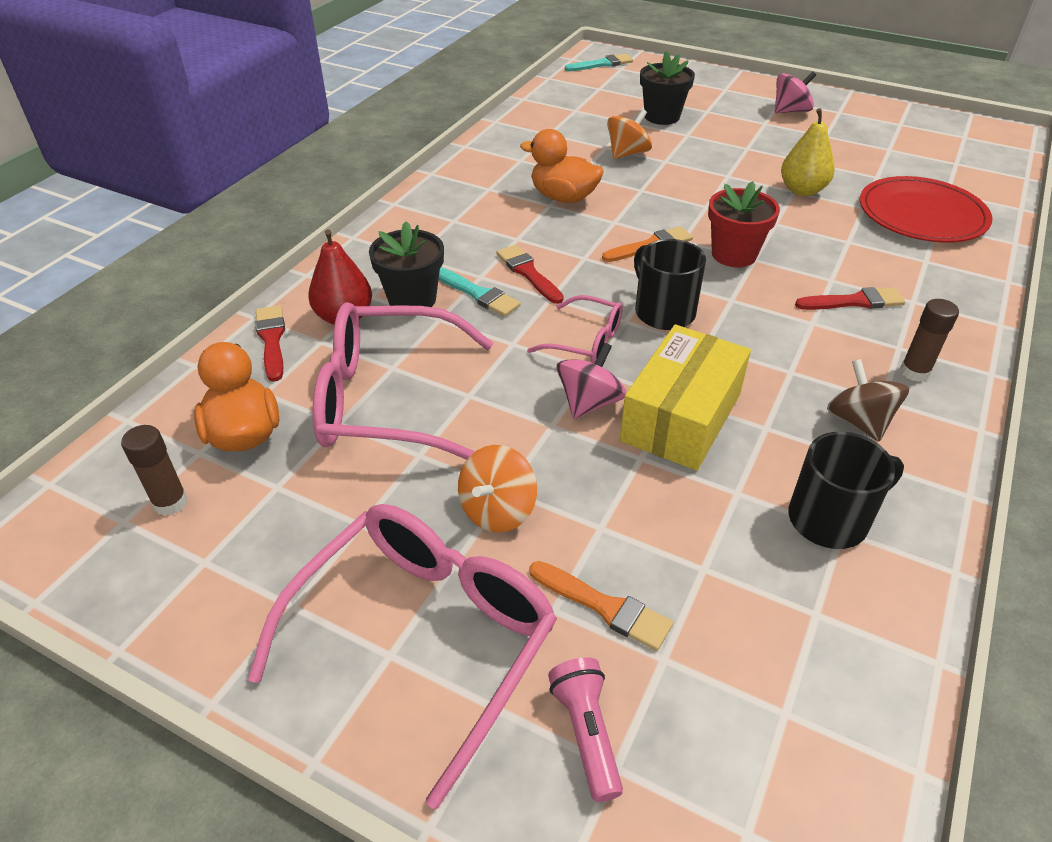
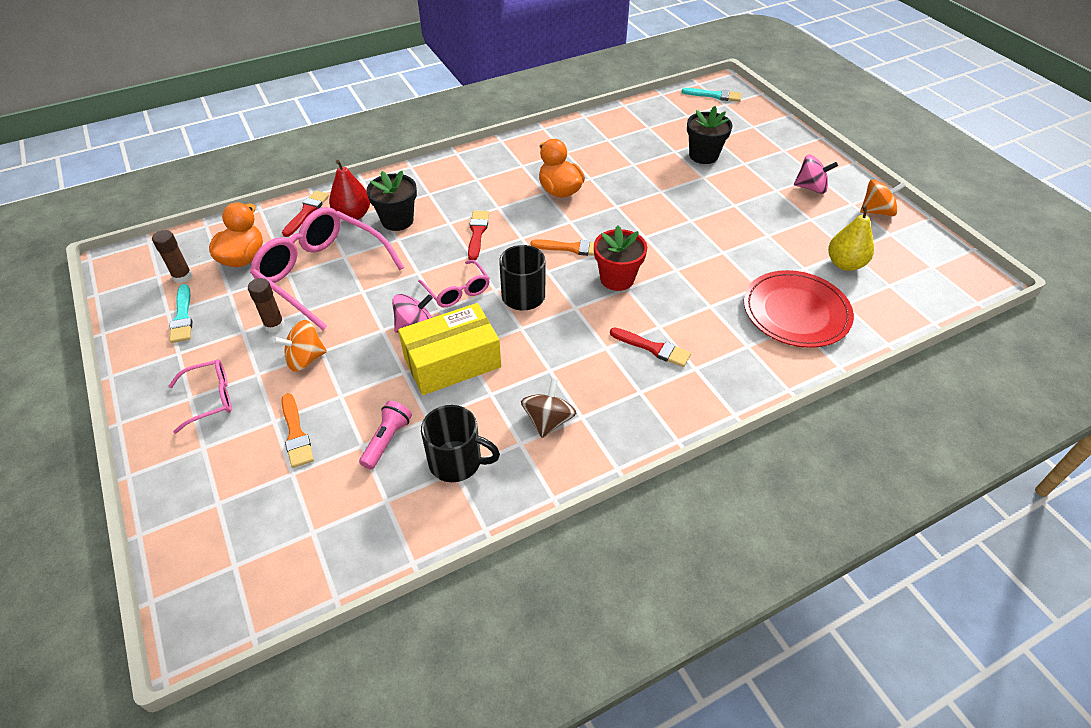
camera: 35 degrees right, 5 degrees up
(425, 636) = (211, 398): pink glasses -> pink glasses, size x0.51
(478, 294) = (434, 233): turquoise brush -> turquoise brush (182, 317)
(586, 732) = (223, 481): pink flashlight -> pink flashlight (387, 440)
(627, 153) = (641, 175): orange spinning top -> orange spinning top (876, 211)
(802, 190) = (729, 254): yellow pear -> yellow pear (845, 264)
(914, 372) = (626, 412): brown glue stick -> brown glue stick (274, 325)

